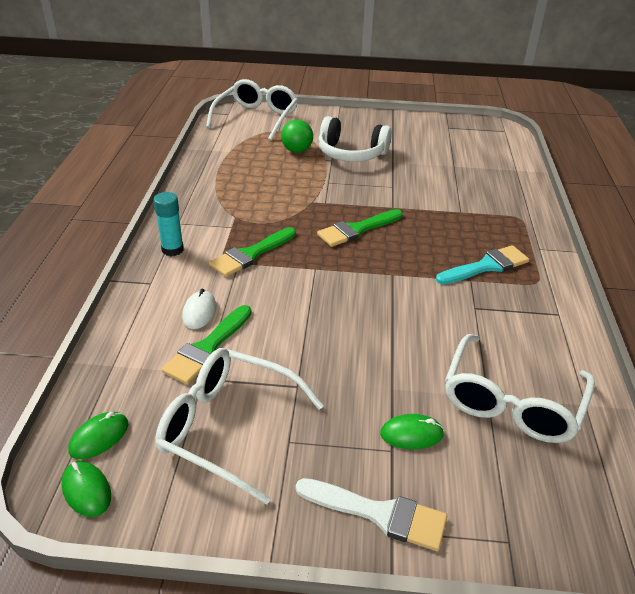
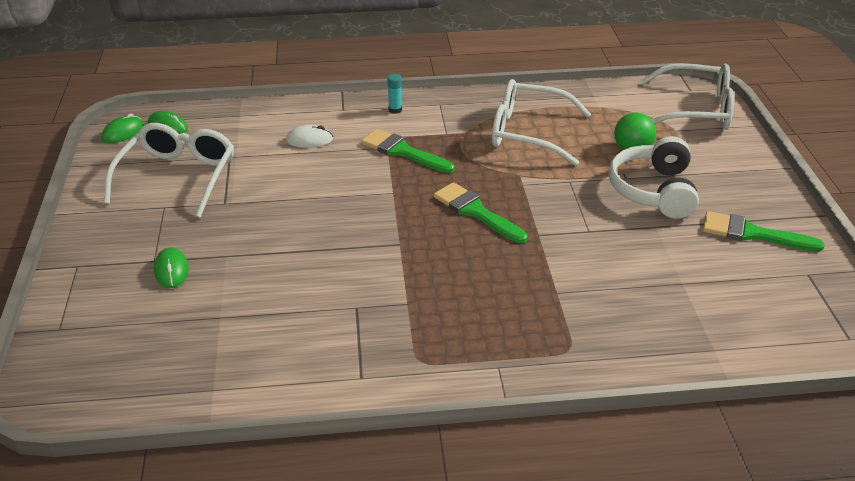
camera: 80 degrees right, 0 degrees up
(172, 249) = (395, 110): turquoise glue stick -> turquoise glue stick, size x0.65
(207, 348) = (264, 152): green brush -> green brush (752, 234)
(379, 514) = (92, 258): white brush -> none
(486, 266) = (439, 316): turquoise brush -> none
(511, 402) = (213, 333): white glasses -> white glasses (528, 132)

